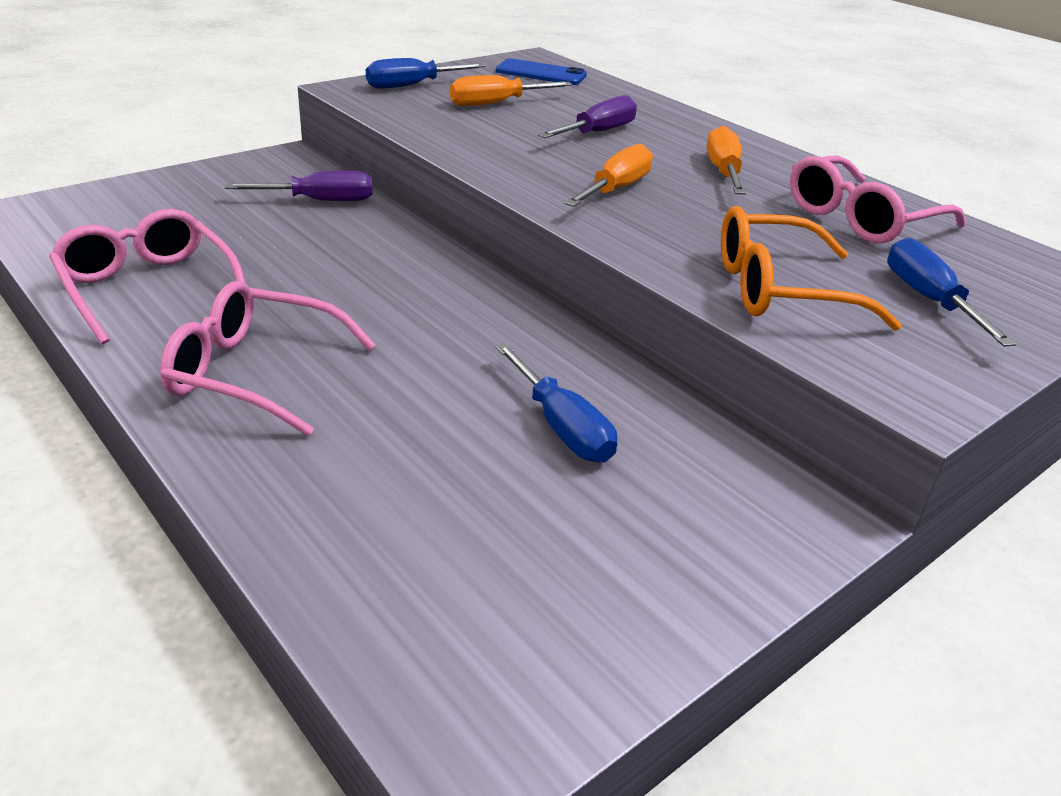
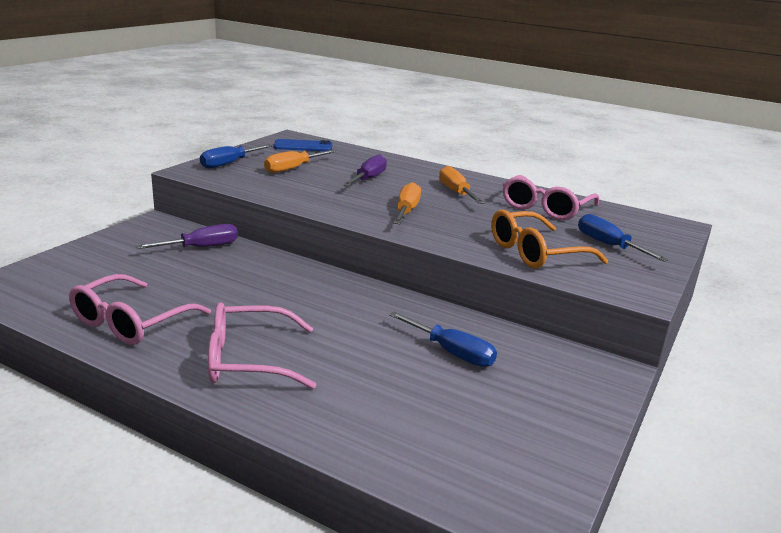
camera: 20 degrees left, 10 degrees down
(148, 288) = (131, 322): pink glasses -> pink glasses turned 90 degrees counterclockwise

